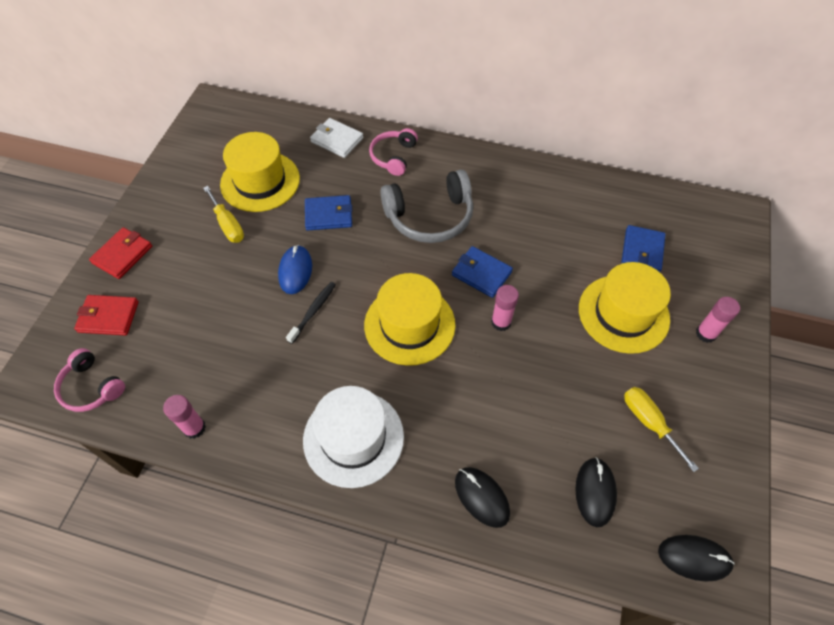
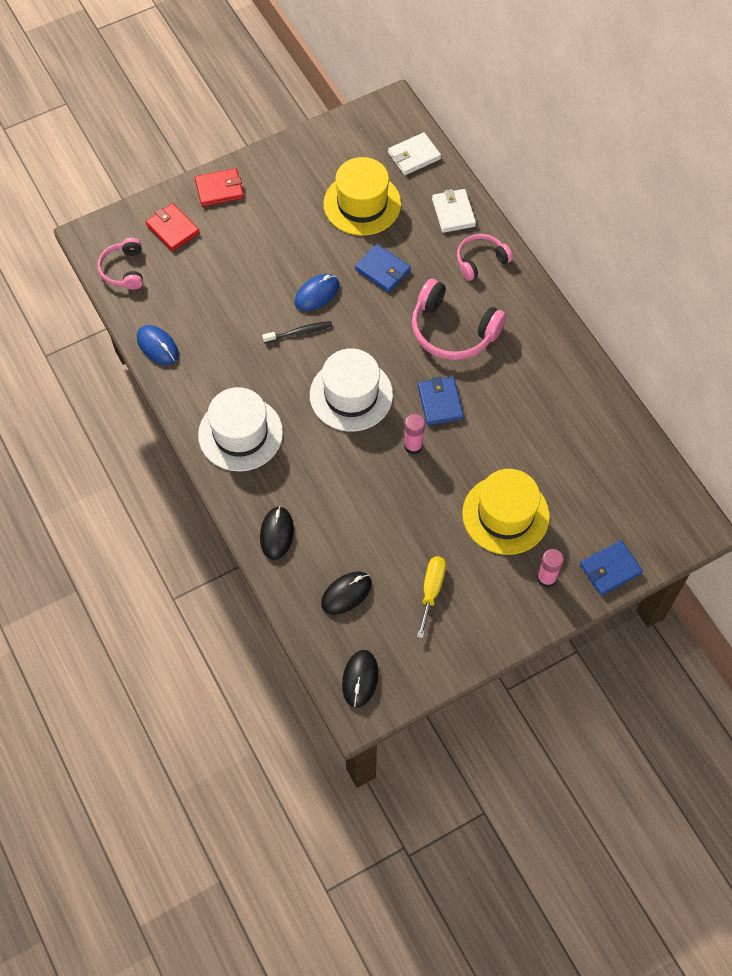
camera: 45 degrees right, 5 degrees up
(194, 428) = (157, 346): pink glue stick -> blue mouse
(228, 225) = (307, 221): yellow screwdriver -> none
(265, 124) = (414, 156): none -> white wallet
(409, 324) = (351, 395): yellow hat -> white hat
(430, 216) = (453, 330): grey headphones -> pink headphones
(642, 251) = (578, 487): blue wallet -> blue wallet (610, 569)
(694, 558) = (360, 679): black mouse -> black mouse turned 45 degrees clockwise

